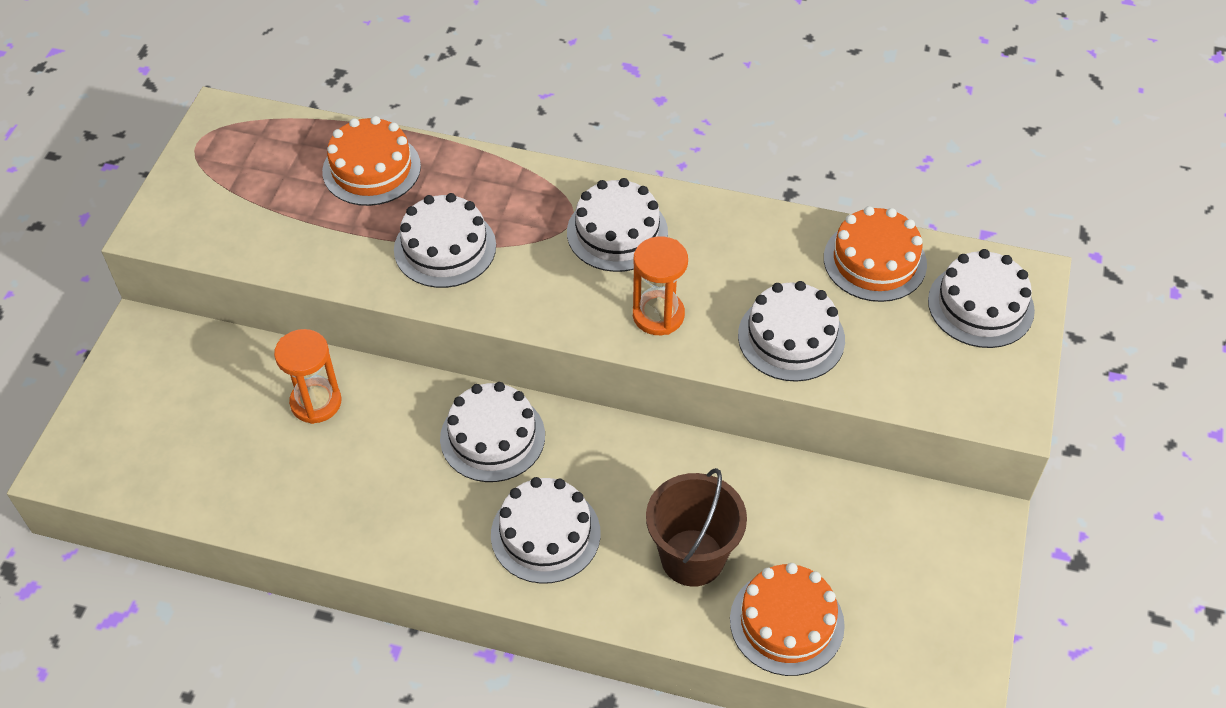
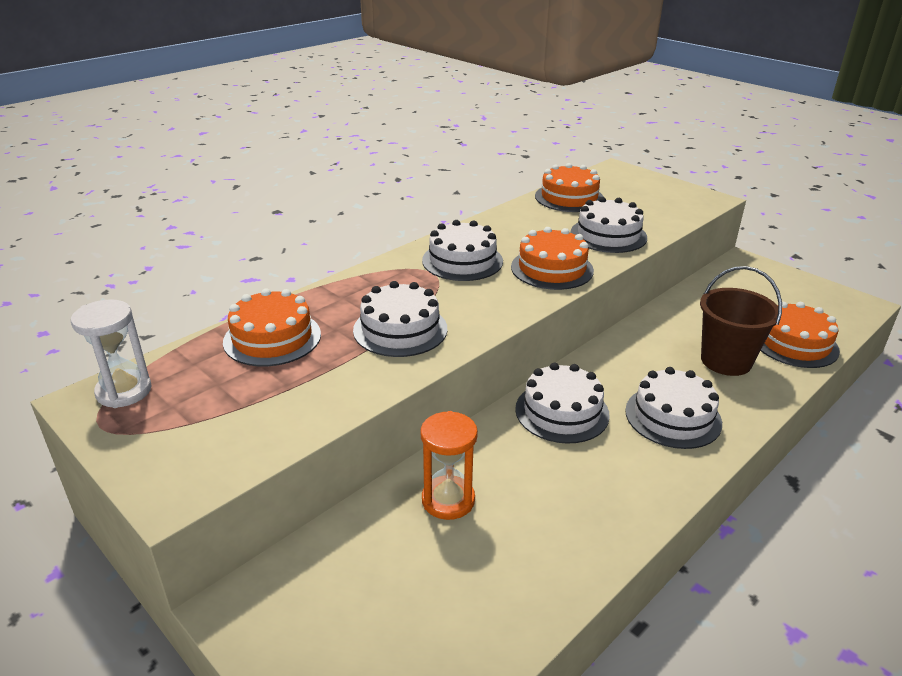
camera: 60 degrees left, 20 degrees down
(243, 128) = (124, 391): none -> white hourglass
(658, 315) = (552, 269): orange hourglass -> orange cake
(980, 305) = (627, 184): white cake -> none

